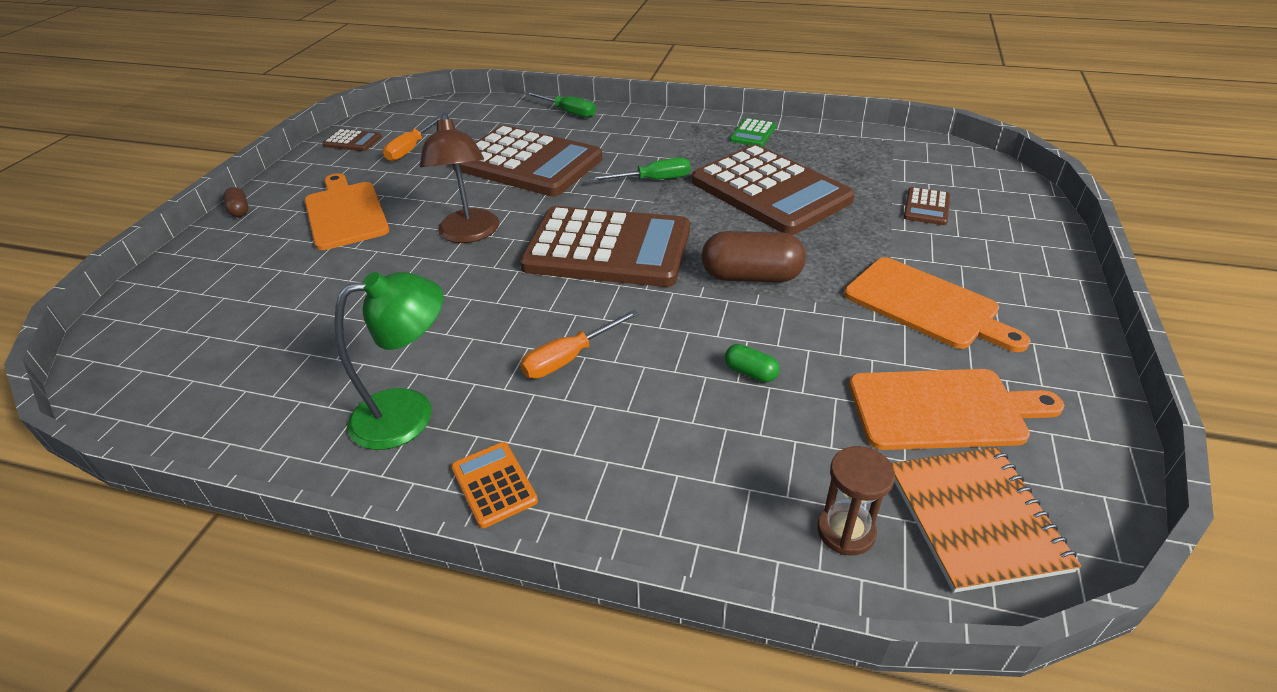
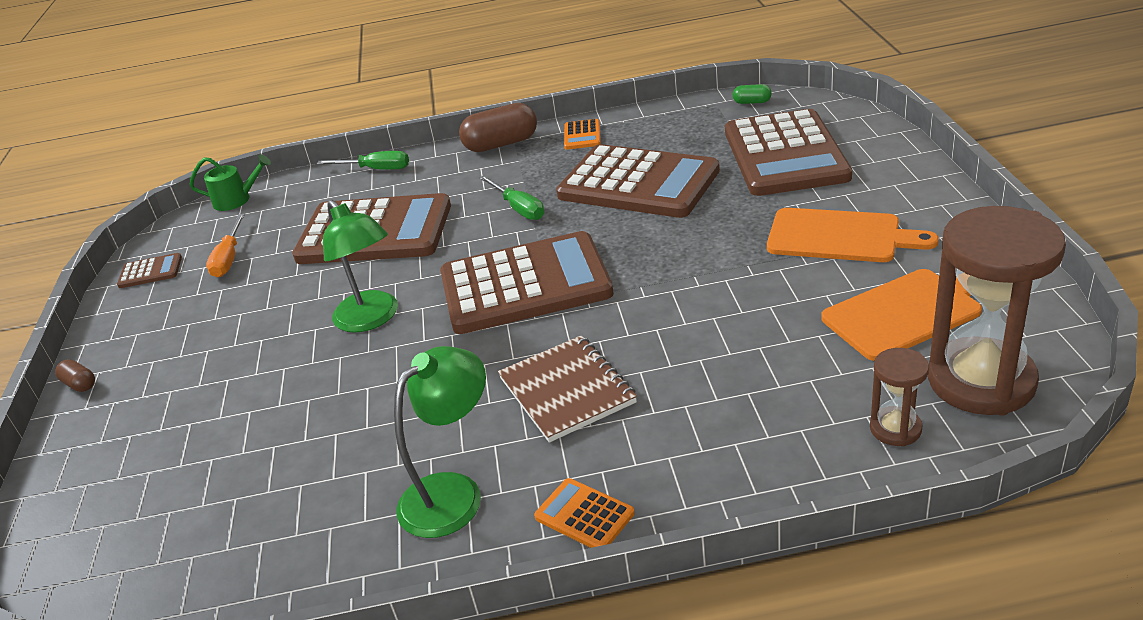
camera: 20 degrees left, 5 degrees down
(345, 213) = (213, 345): orange cutting board -> none
(452, 105) = (236, 200): none -> green watering can
(469, 234) = (372, 319): brown lamp -> green lamp
(569, 358) = (567, 390): orange screwdriver -> brown notebook
(653, 180) = (518, 208): green screwdriver -> green screwdriver turned 90 degrees clockwise
(750, 373) = (736, 342): green capsule -> green capsule (752, 102)
(751, 276) = (677, 263): brown capsule -> brown capsule (501, 144)
(753, 134) = (582, 135): green calculator -> orange calculator
(926, 207) = (785, 154): brown calculator -> brown calculator, size x2.48
(975, 519) = (981, 381): orange notebook -> brown hourglass

